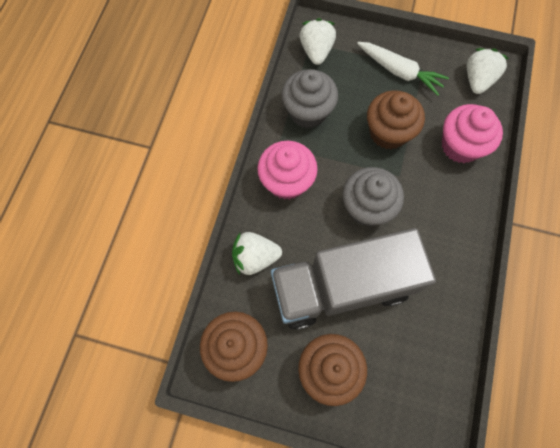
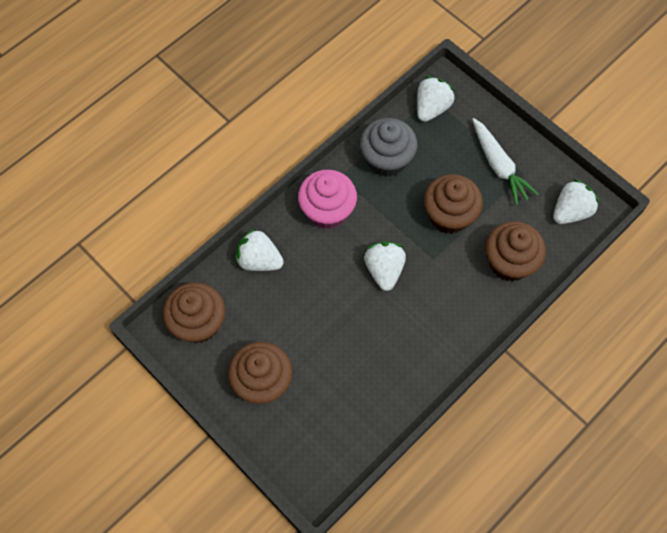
camera: 30 degrees right, 5 degrees down
(342, 287) = (317, 324): grey truck -> none
(367, 207) = (384, 270): grey cupcake -> white strawberry
(460, 146) = (509, 262): pink cupcake -> brown cupcake

